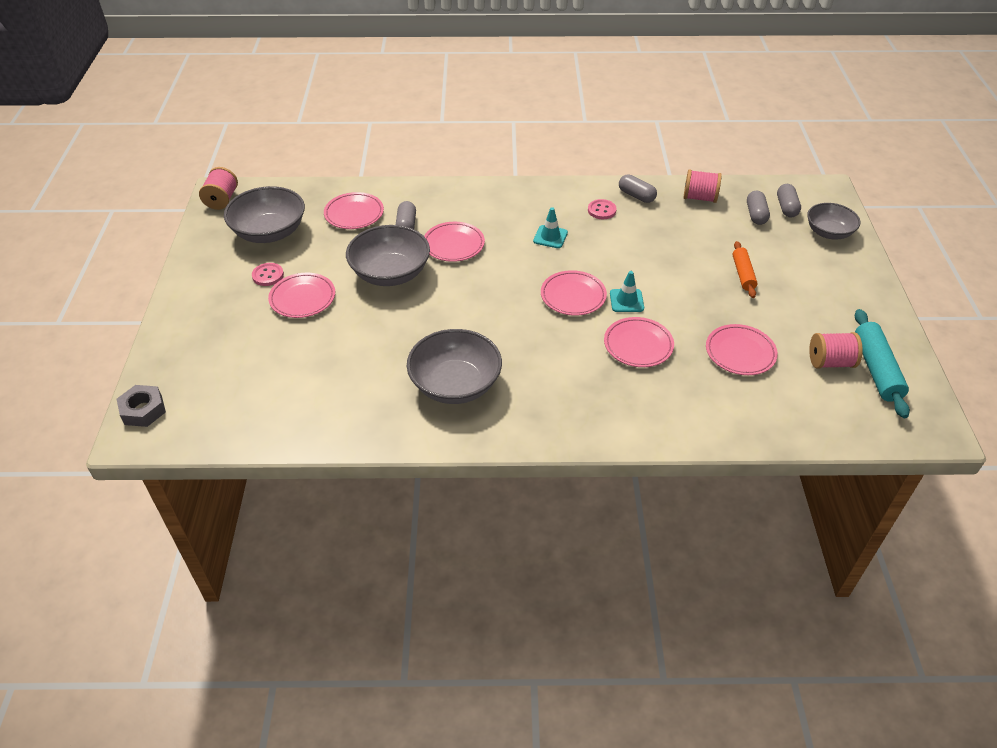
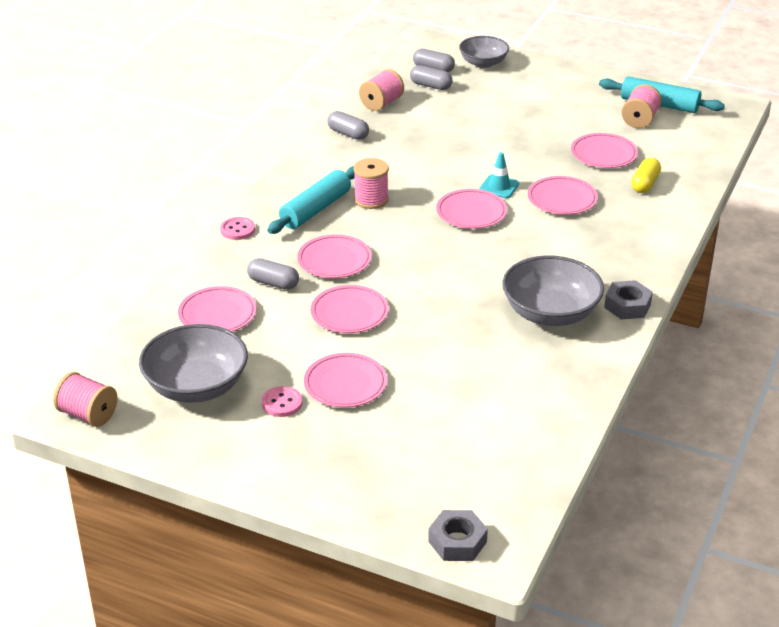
camera: 65 degrees left, 10 degrees down
(390, 273) = (349, 313): grey bowl -> pink plate
(496, 433) = (627, 306): none -> grey nut
(515, 214) = (316, 209): none -> turquoise rolling pin
(550, 237) = (371, 199): turquoise traffic cone -> pink spool
(601, 210) = (354, 159): pink button -> pink button (237, 230)
(636, 196) = (348, 134): grey capsule -> grey capsule turned 60 degrees clockwise
(712, 395) = (645, 184): none -> yellow capsule
(743, 274) = (506, 119): orange rolling pin -> none

